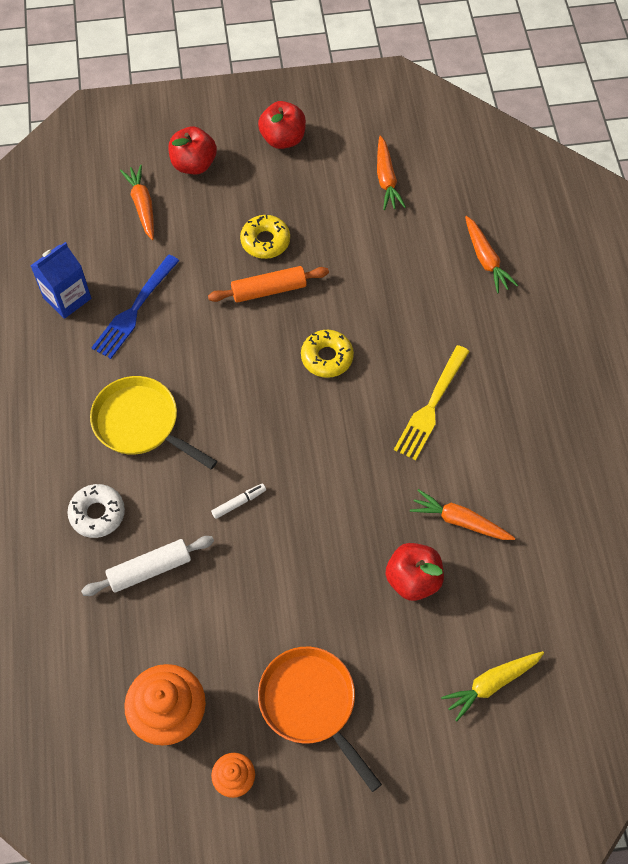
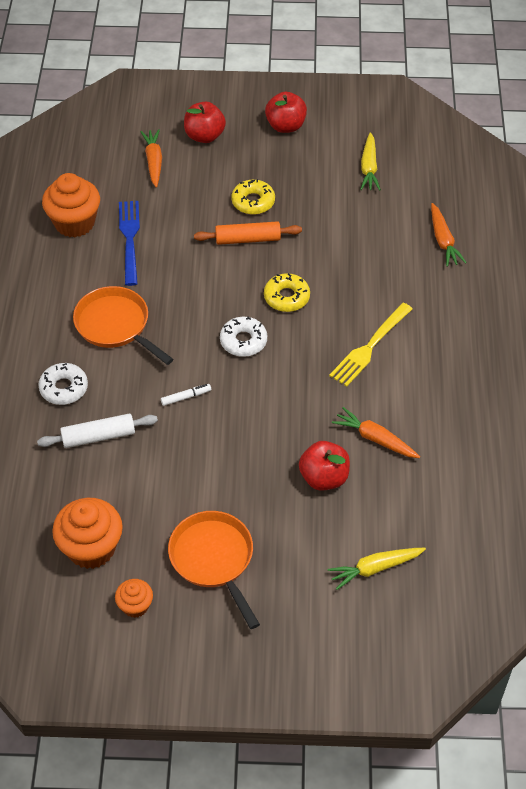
camera: 10 degrees right, 10 degrees down
(67, 298) = (74, 223): blue carton -> orange cupcake
(135, 309) = (130, 239): blue fork -> blue fork turned 135 degrees clockwise
(141, 423) = (115, 325): yellow pan -> orange pan
(289, 421) = (243, 341): none -> white donut
(386, 179) = (369, 168): orange carrot -> yellow carrot

